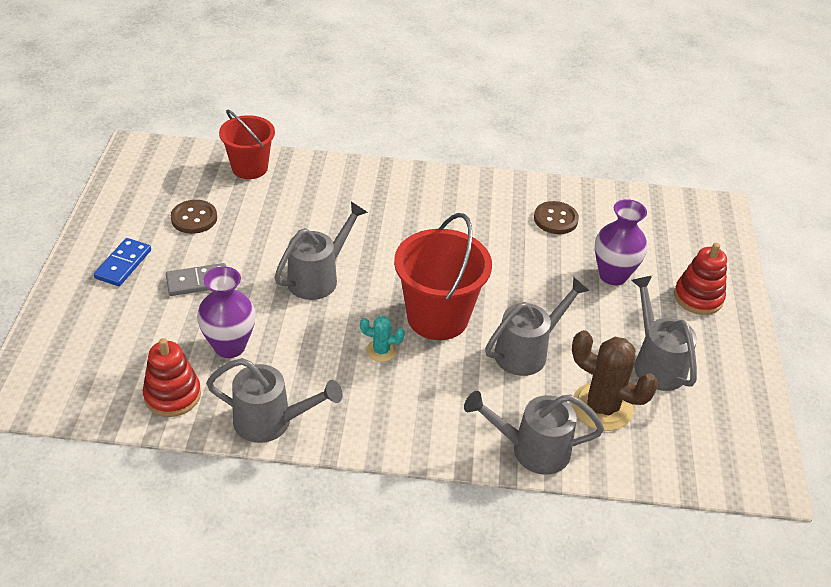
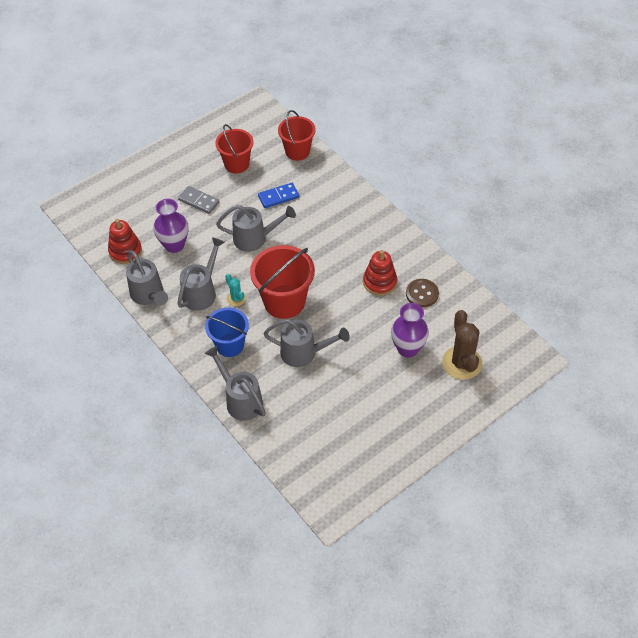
camera: 50 degrees right, 10 degrees up
(123, 264) = (178, 168): blue domino -> blue domino (278, 197)
(194, 218) = (237, 164): brown button -> red bucket
(441, 403) = (230, 345): none -> blue bucket
(602, 407) = (301, 408): brown cactus -> brown cactus (462, 363)
(656, 363) = (361, 411): grey watering can -> grey watering can (202, 292)
(698, 297) = (438, 397): red stacking toy -> red stacking toy (379, 282)

